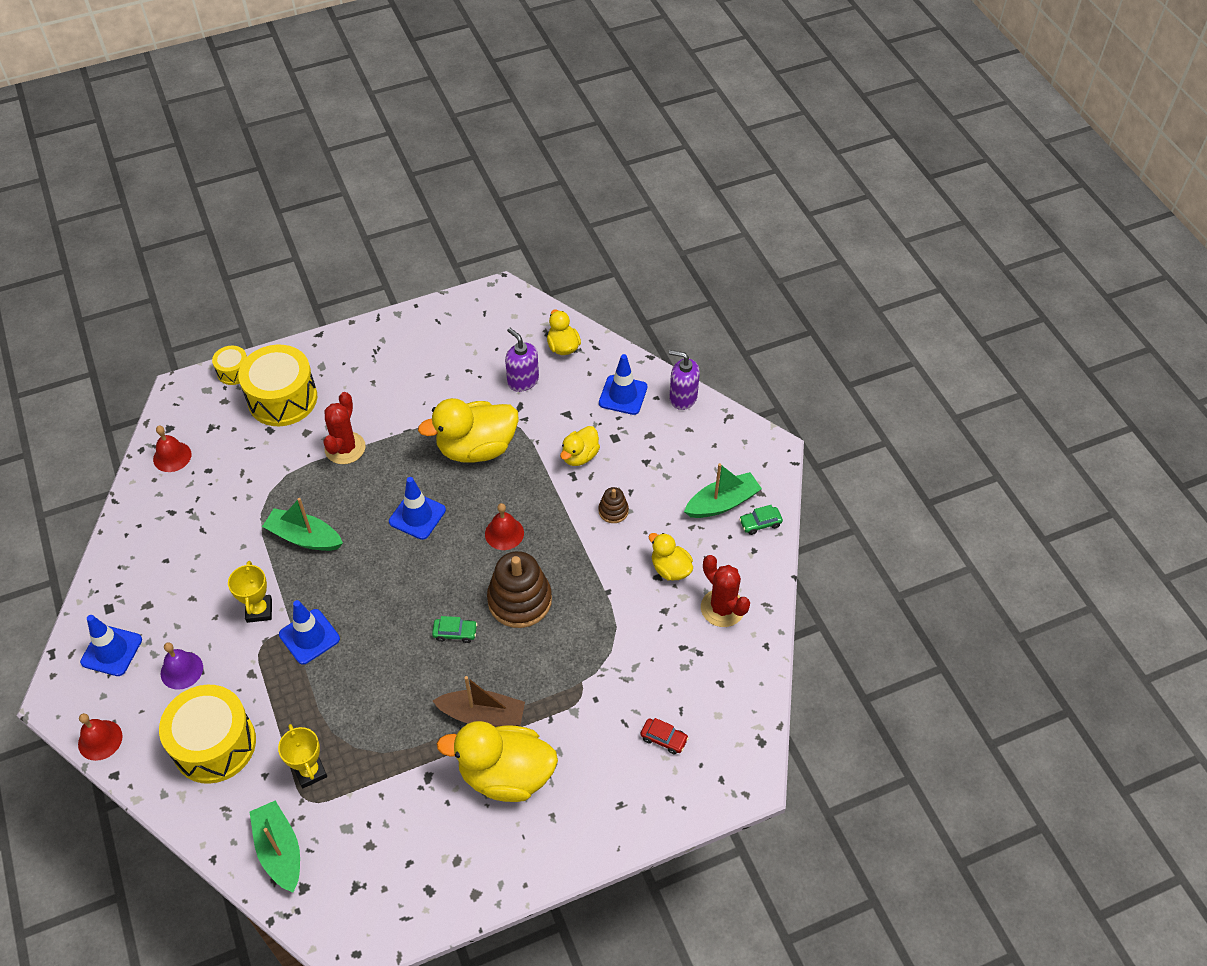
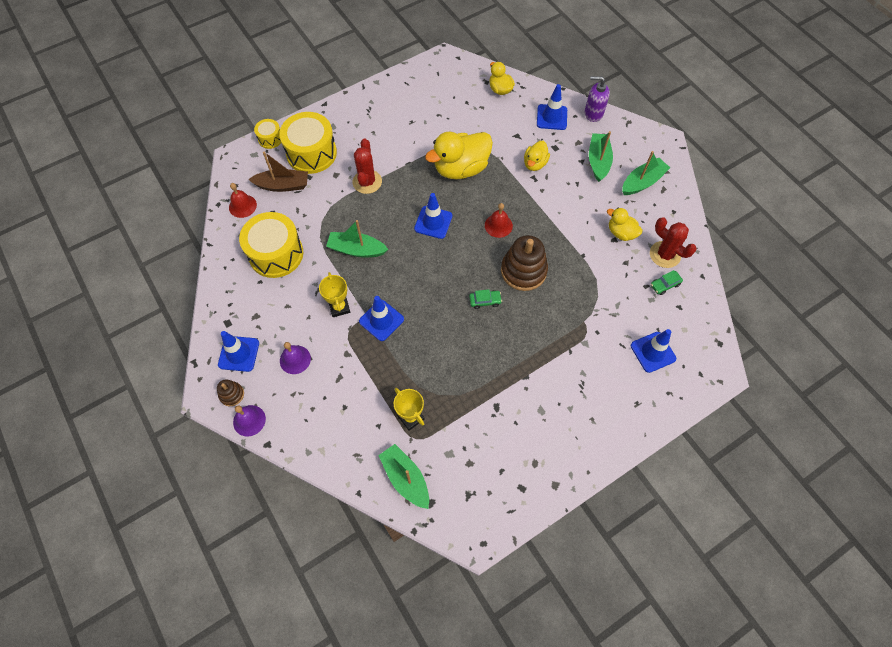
camera: 10 degrees left, 10 degrees up
(100, 740) = (249, 420): red bell -> purple bell
(214, 744) = (335, 409): yellow drum -> yellow drum (276, 254)
(482, 715) = (522, 356): brown boat -> brown boat (282, 185)
(506, 775) = (551, 396): yellow duck -> none
(523, 380) = (479, 117): purple soap dispenser -> none
(613, 511) = (569, 198): brown stacking toy -> brown stacking toy (232, 394)
(664, 739) = (653, 352): red car -> blue traffic cone
(669, 465) = (598, 161): none -> green boat
(760, 523) = (672, 192): green car -> green car (665, 285)

